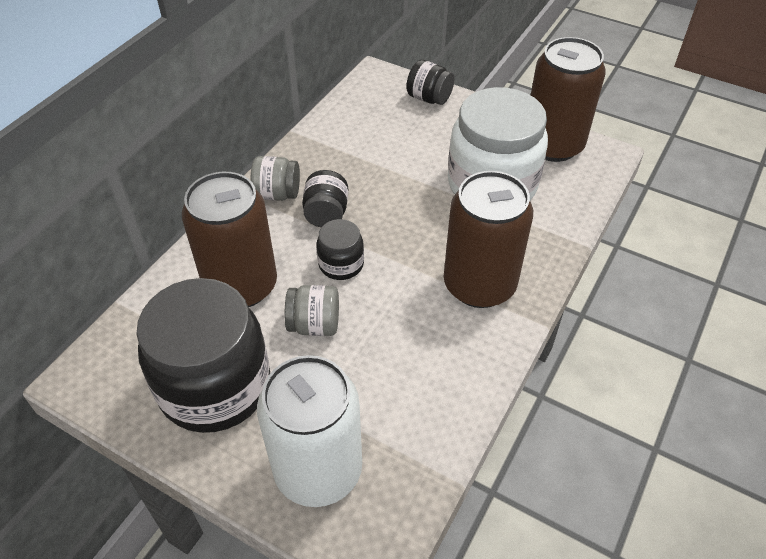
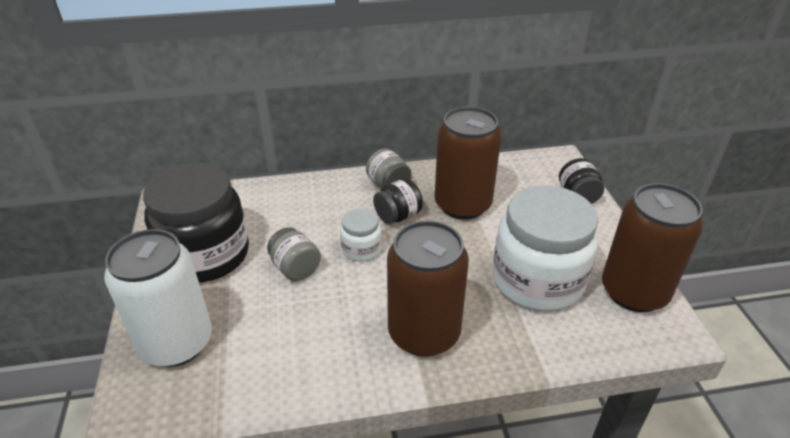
camera: 50 degrees right, 10 degrees down
(241, 286) = (295, 217): brown can -> brown can (462, 205)
(341, 264) = (361, 249): black jar -> white jar

